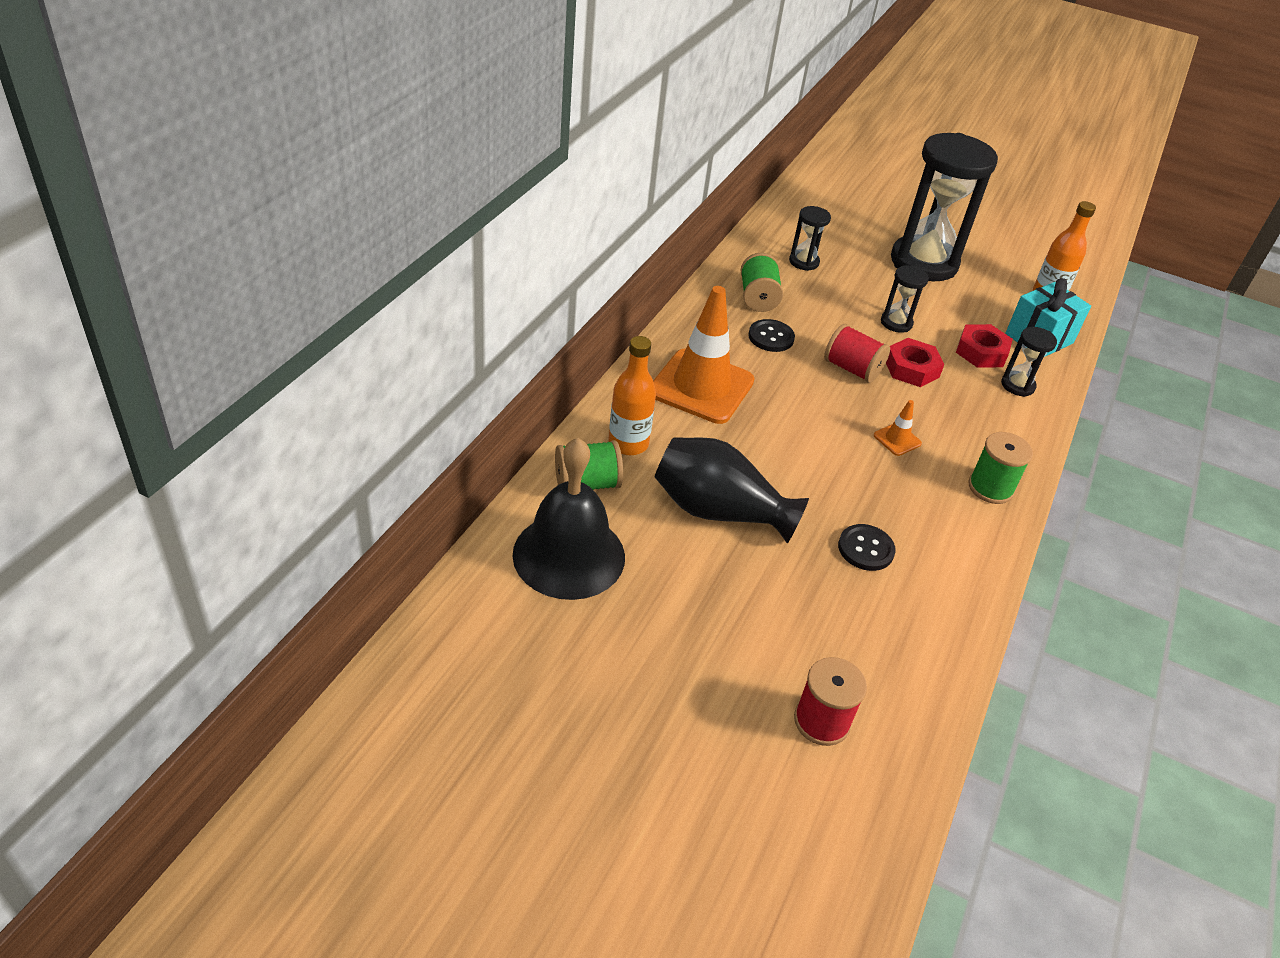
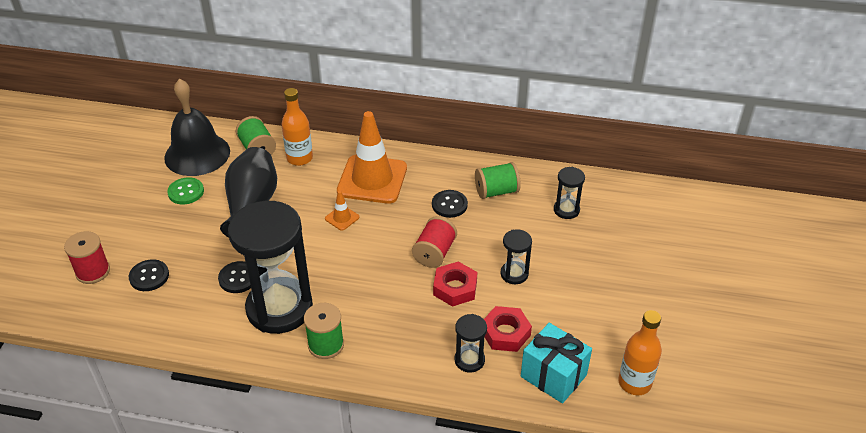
camera: 80 degrees right, 0 degrees up
(661, 581) = (186, 192): none -> green button
(845, 648) = (149, 276): none -> black button
(897, 439) = (360, 286): orange traffic cone -> orange traffic cone (342, 218)
(923, 262) = (624, 286): black hourglass -> black hourglass (279, 308)

